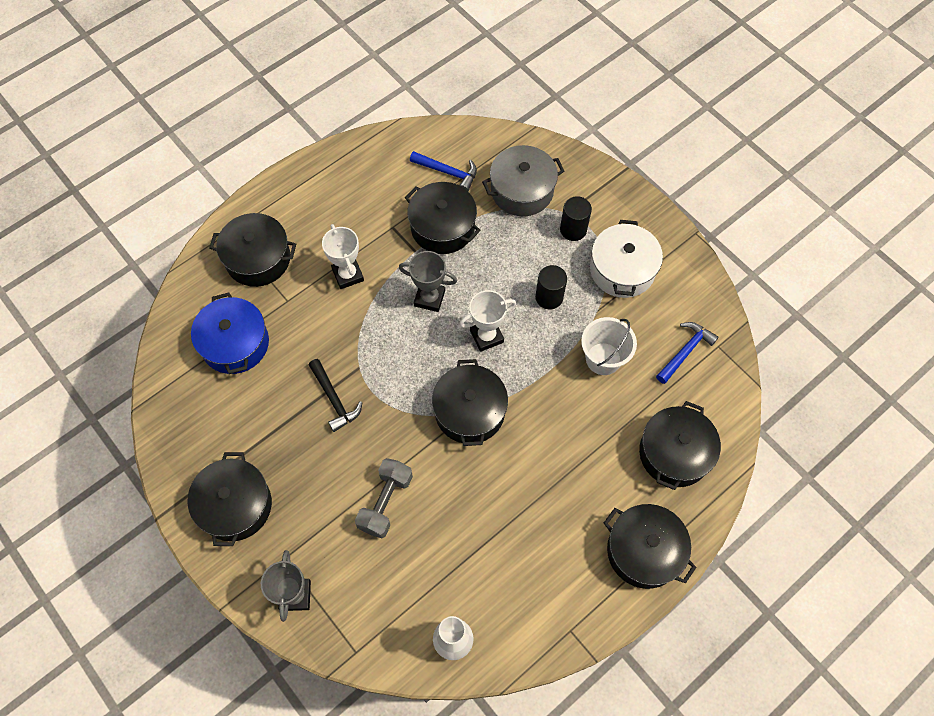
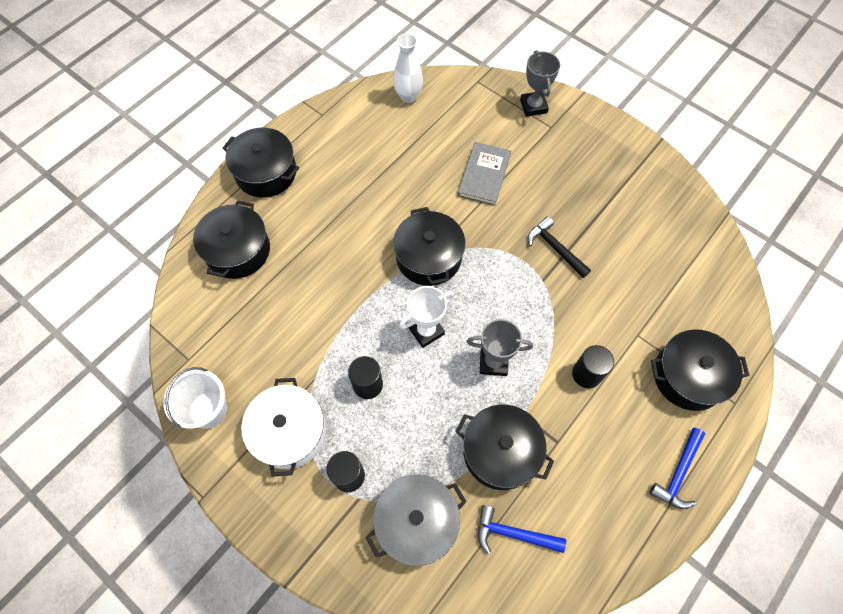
camera: 170 degrees right, 0 degrees up
(235, 343) = (668, 283): blue pot -> none
(235, 505) = (605, 155): black pot -> none
(348, 275) = (586, 374): white trophy -> black cylinder
(385, 502) = (484, 175): grey dumbbell -> grey book
(603, 358) = (306, 327): white bucket -> white bucket (208, 409)
(685, 351) = (222, 348): blue hammer -> blue hammer (678, 473)

